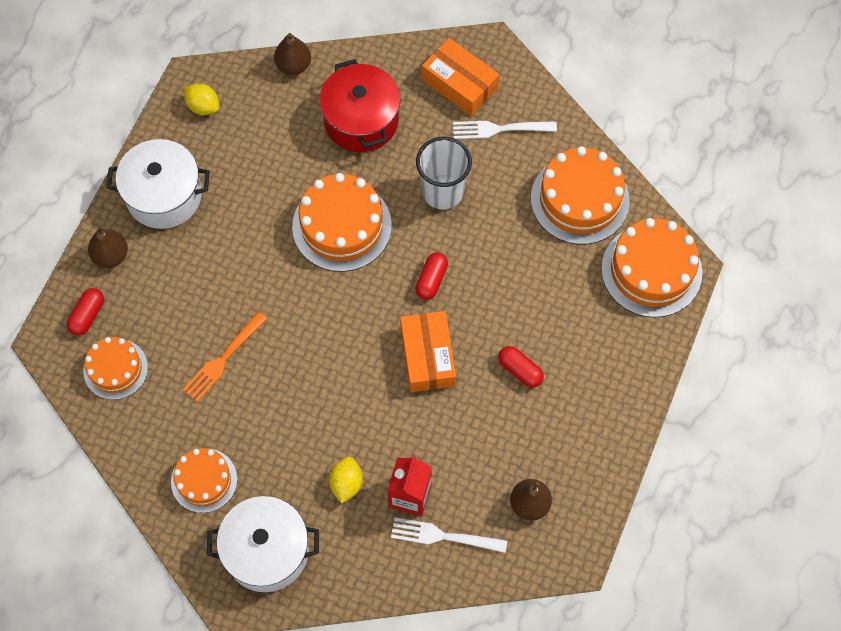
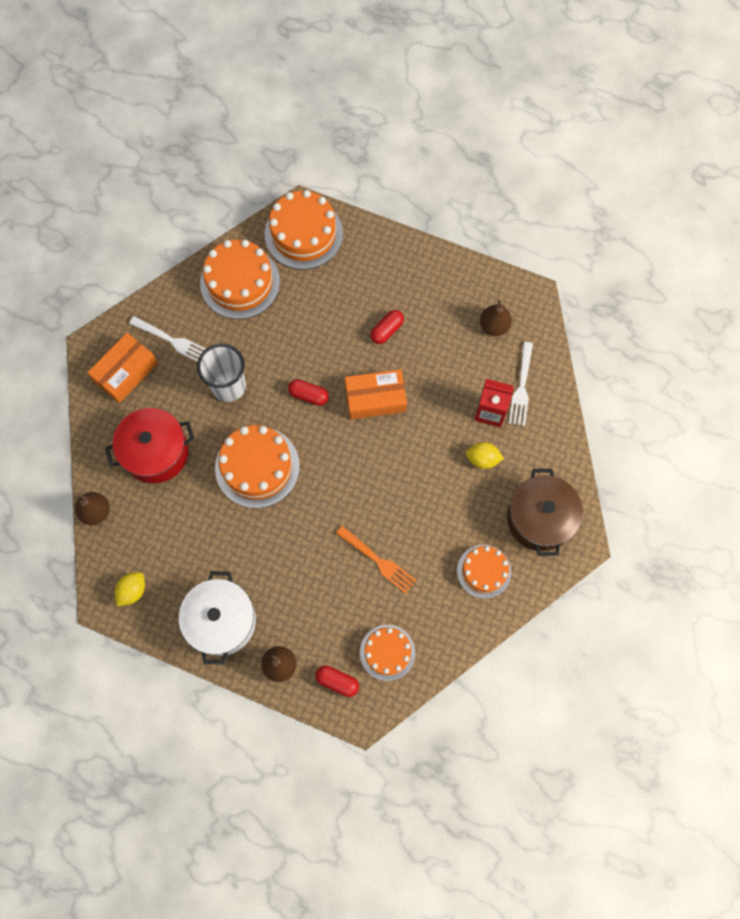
camera: 90 degrees left, 5 degrees up
(267, 551) = (539, 519): white pot -> brown pot
(500, 129) = (171, 340): white fork -> white fork turned 60 degrees counterclockwise

